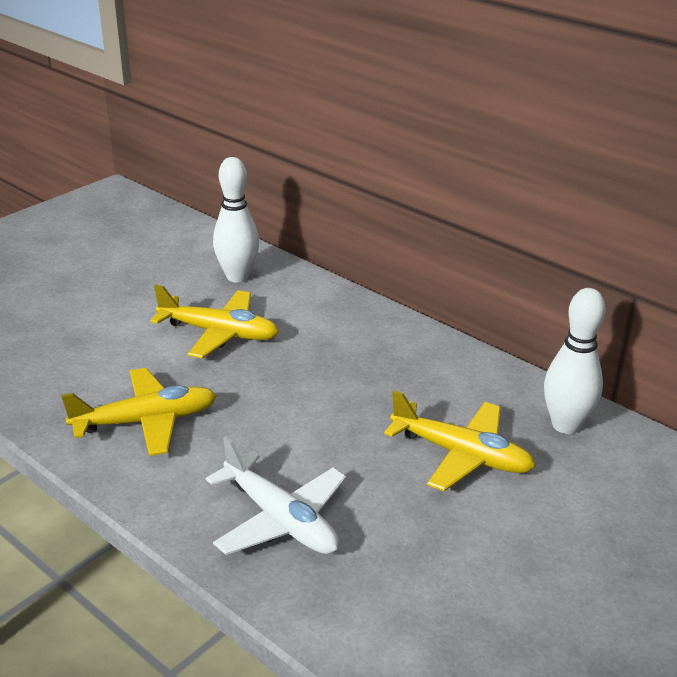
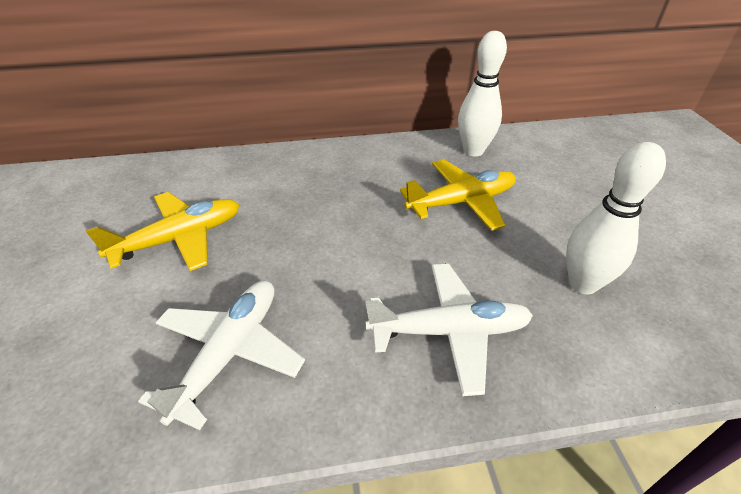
camera: 50 degrees left, 10 degrees up
(146, 421) = (230, 352): yellow plane -> white plane
(237, 276) = (128, 190): white bowling pin -> white bowling pin (582, 284)

